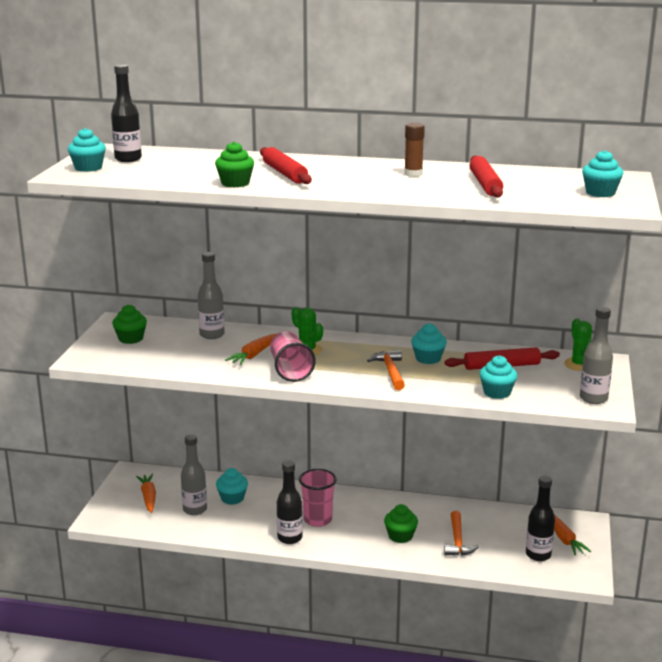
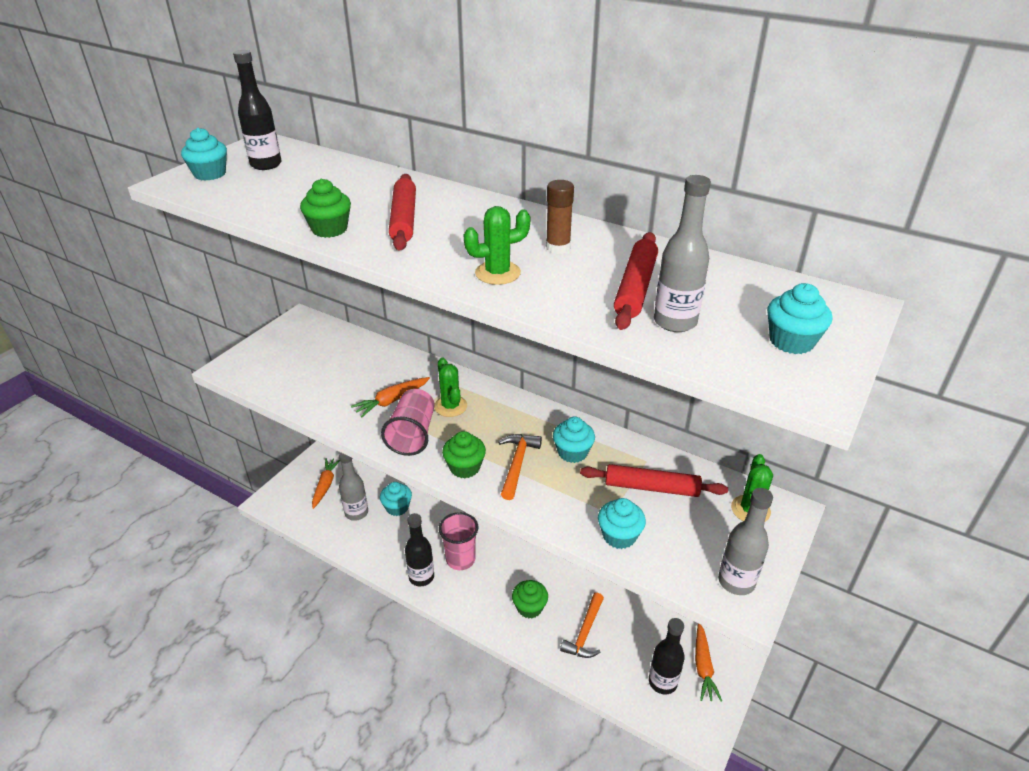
camera: 20 degrees right, 15 degrees up
(131, 339) = (293, 348): green cupcake -> green cupcake (465, 467)
(212, 335) = (372, 359): grey bottle -> grey bottle (675, 322)
(386, 188) = (497, 273): none -> green cactus

